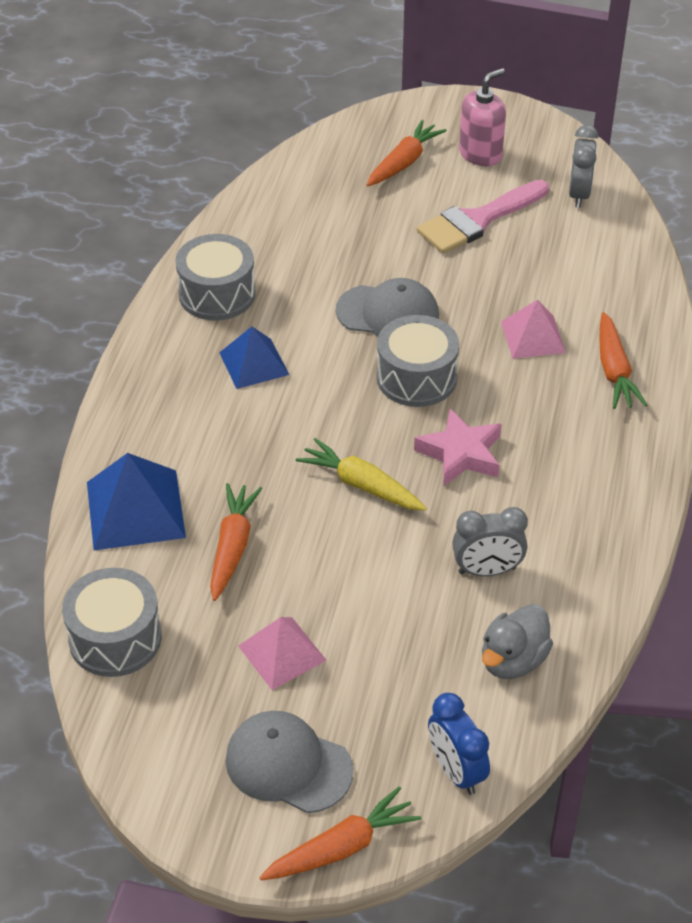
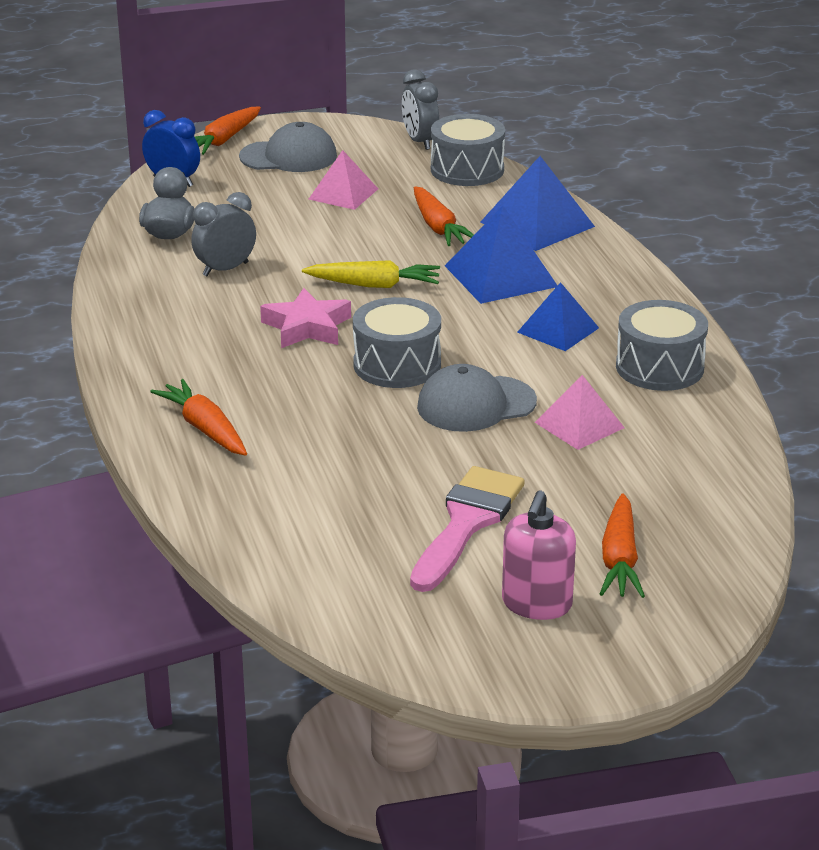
camera: 150 degrees right, 15 degrees down
(238, 449) = (500, 276): none -> blue pyramid
(533, 337) = (310, 431): pink pyramid -> pink pyramid (579, 425)
(579, 194) = (369, 596): grey clock -> grey clock (420, 141)

